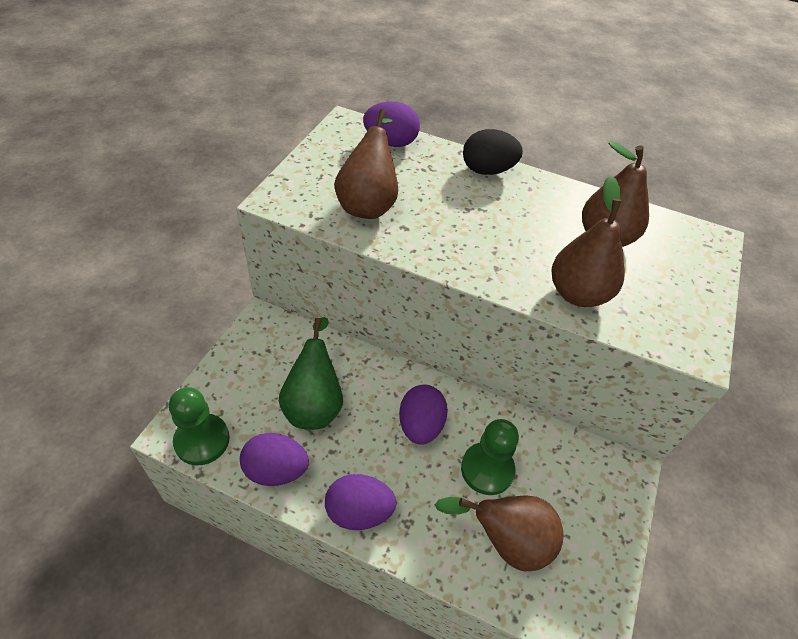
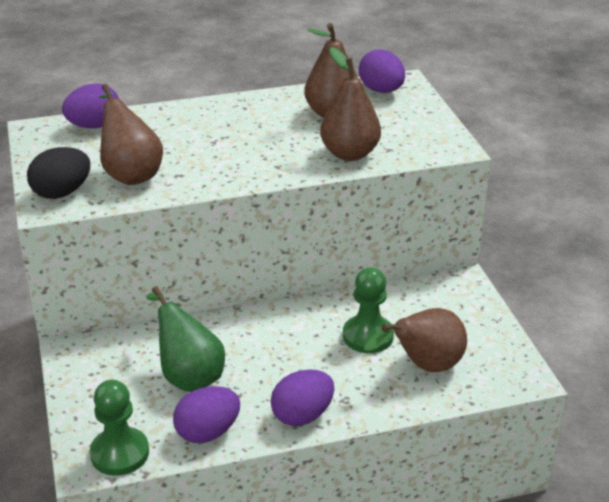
camera: 35 degrees left, 15 degrees down
(420, 425) = (290, 339): purple egg -> purple egg (381, 91)
(487, 170) = (198, 110): black egg -> black egg (62, 193)

